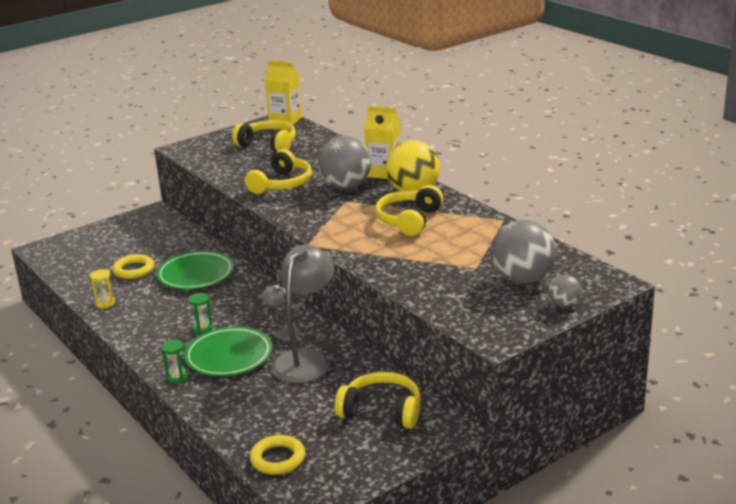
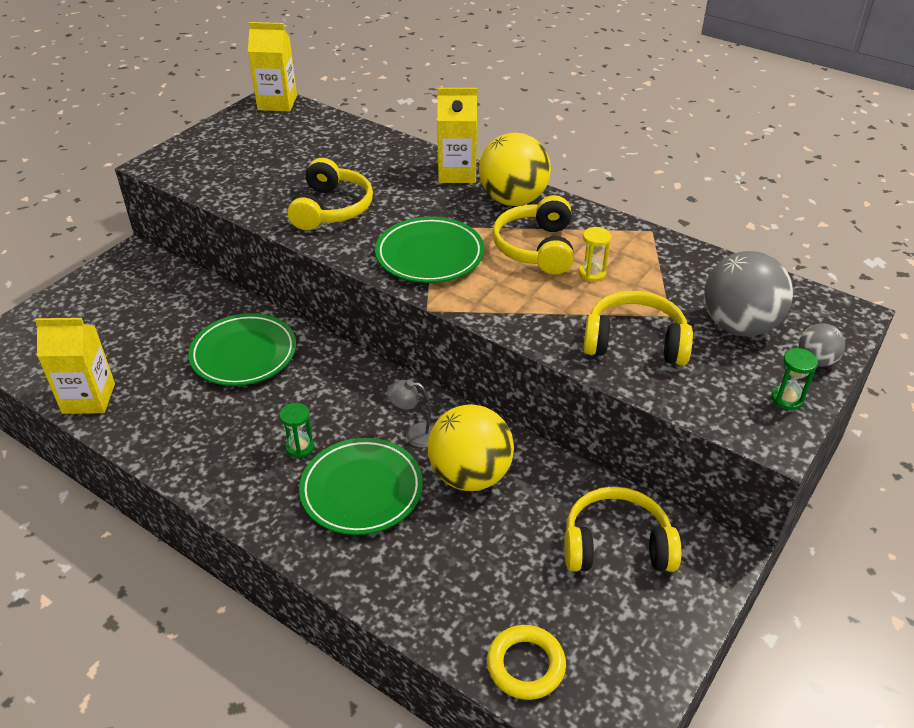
camera: 20 degrees left, 15 degrees up
(85, 284) = (89, 398): none -> yellow carton
(105, 303) = (135, 427): yellow hourglass -> yellow hourglass (592, 273)
(134, 270) = (150, 360): yellow ring -> none
(177, 377) = (307, 544): green hourglass -> green hourglass (787, 399)
(268, 145) = (276, 145): yellow headphones -> yellow headphones (635, 342)
(306, 359) = (470, 475): grey lamp -> yellow ball
(330, 216) = (429, 255): none -> green plate
(346, 186) = (420, 202): grey ball -> none

